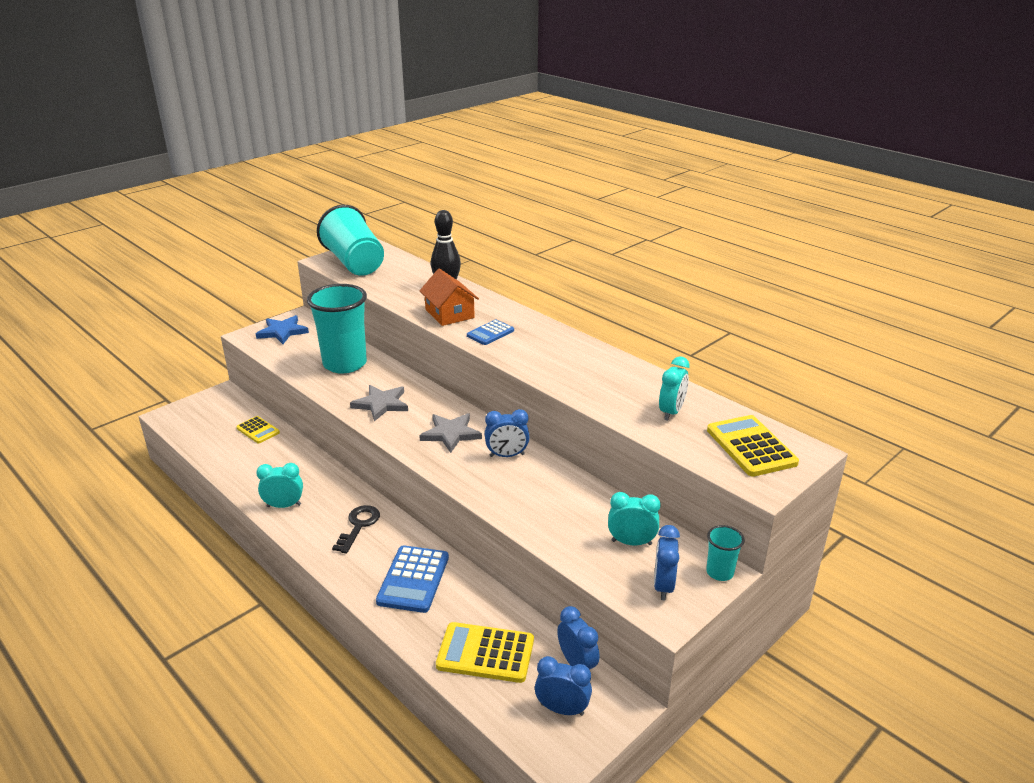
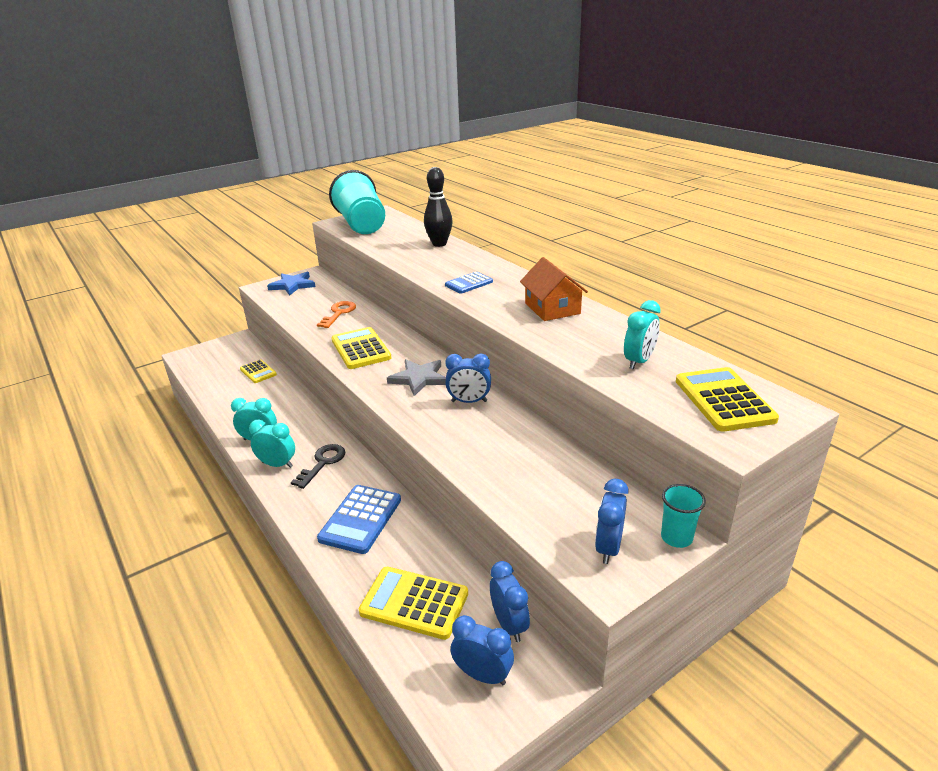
camera: 10 degrees right, 0 degrees up
(345, 364) = (338, 313): turquoise cup -> orange key
(381, 404) = (361, 349): grey star -> yellow calculator
(449, 314) = (434, 266): orange house -> orange house (552, 308)
(631, 542) = (581, 497): turquoise clock -> turquoise clock (277, 464)

